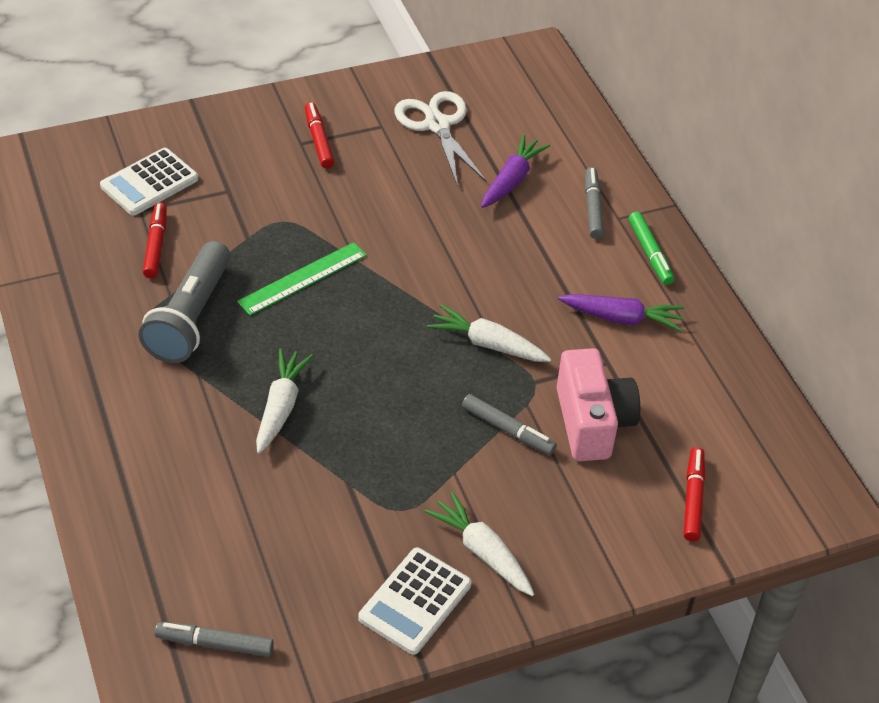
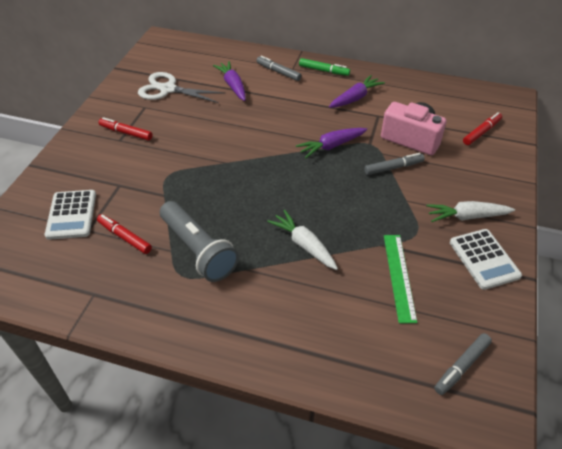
camera: 50 degrees left, 0 degrees up
(302, 278) = (218, 188): green ruler -> green ruler (399, 276)
(488, 344) = (331, 146): white carrot -> purple carrot
(693, 498) = (481, 132): red marker -> red marker turned 90 degrees clockwise

